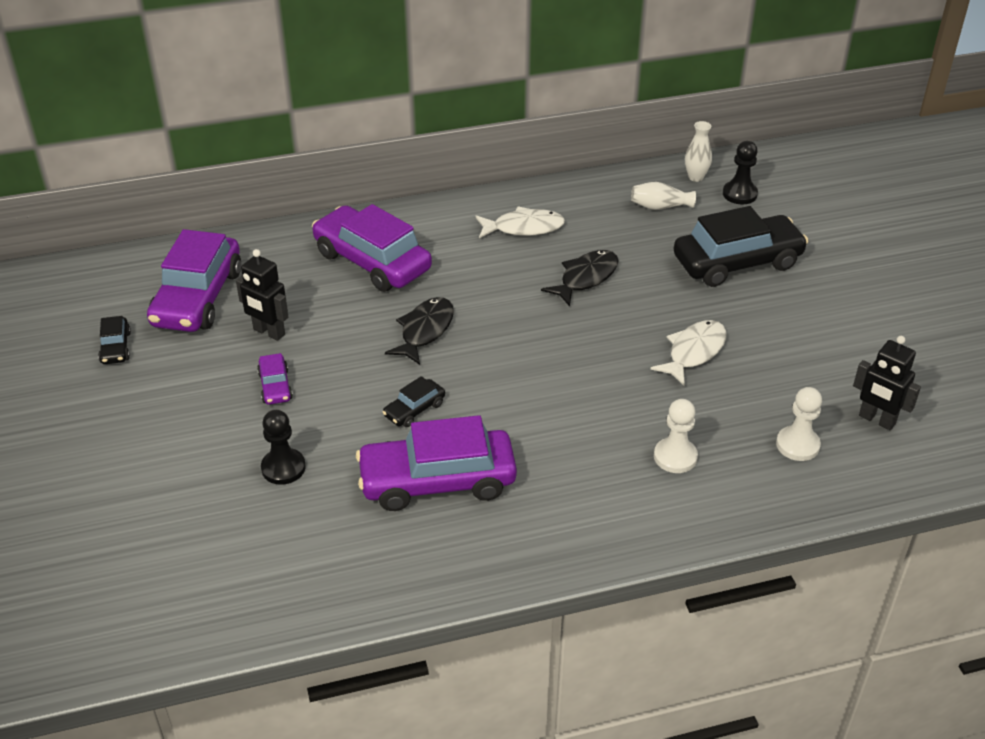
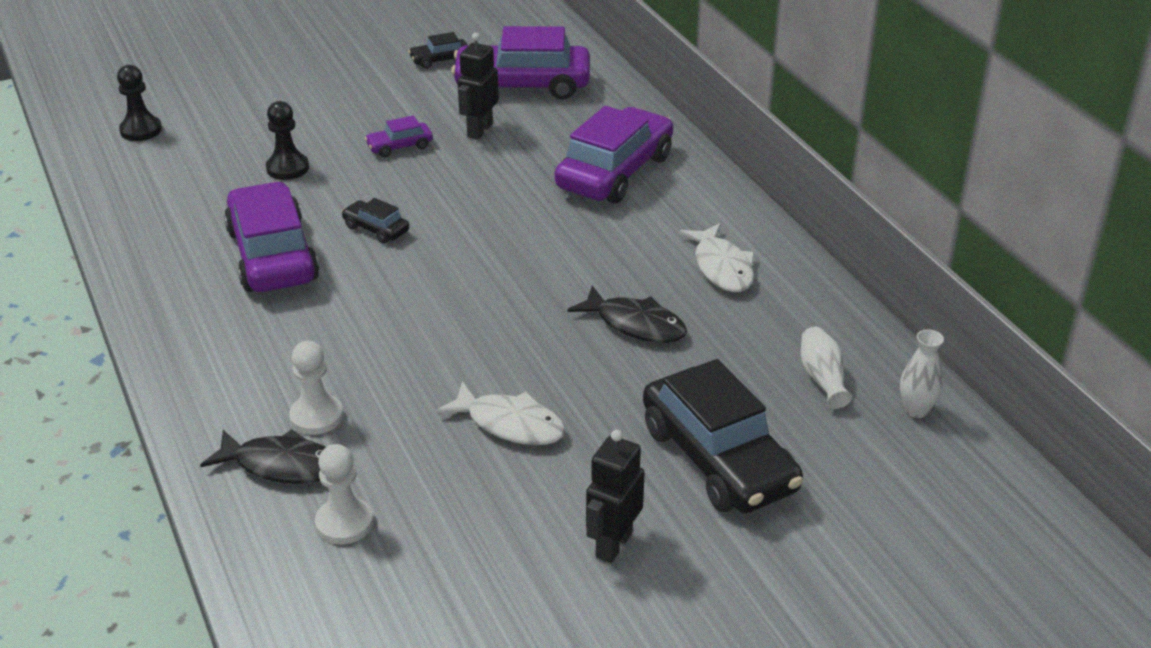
camera: 80 degrees right, 5 degrees down
(425, 331) = (504, 220): black fish -> black fish (281, 465)
(739, 194) = (894, 457): black pawn -> black pawn (141, 130)
(876, 420) = (400, 604): black robot -> black robot (613, 545)

